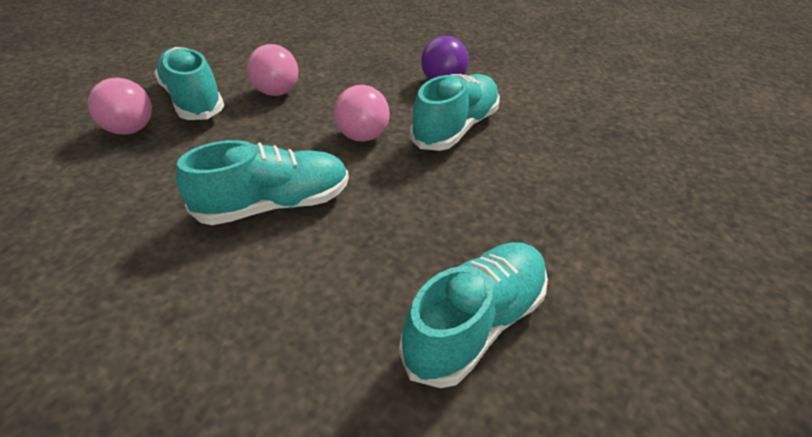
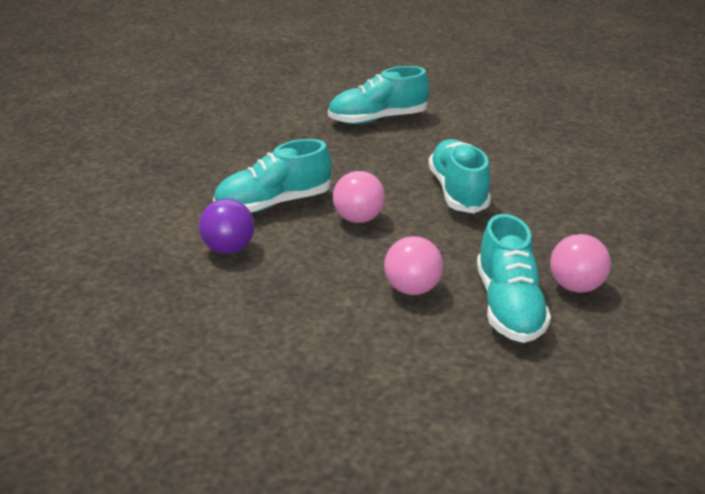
camera: 150 degrees left, 10 degrees down
(274, 204) = (458, 191): turquoise shoe -> turquoise shoe turned 75 degrees clockwise

